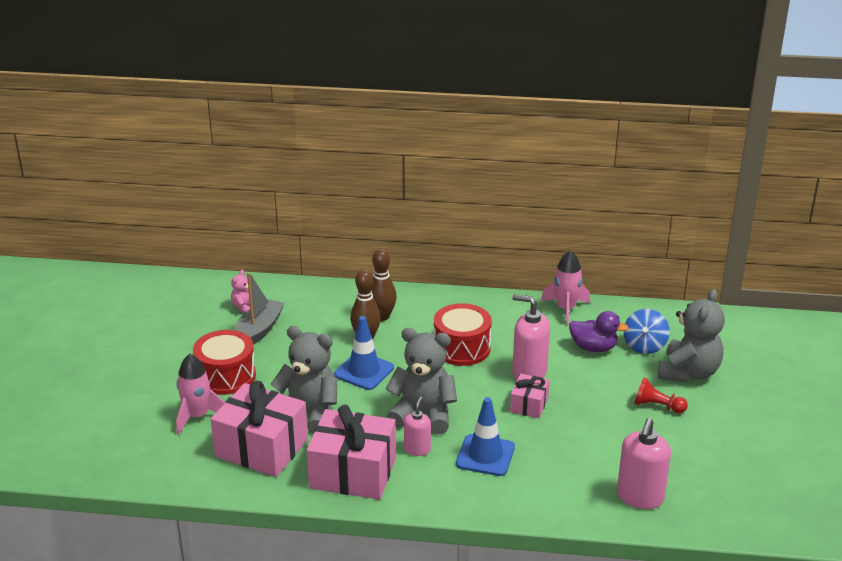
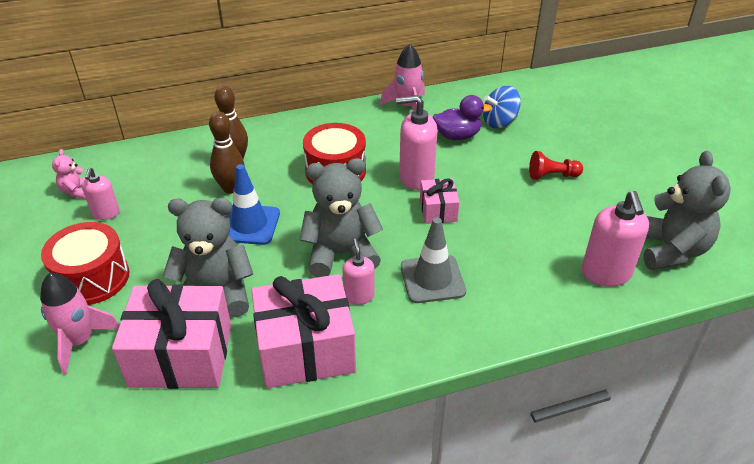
camera: 25 degrees left, 10 degrees up
(258, 331) = (106, 213): grey boat -> pink soap dispenser
(485, 455) = (432, 279): blue traffic cone -> grey traffic cone
(644, 346) = (499, 122): blue spinning top -> blue spinning top turned 75 degrees clockwise
(688, 372) = (554, 136): grey teddy bear -> grey teddy bear (670, 250)

